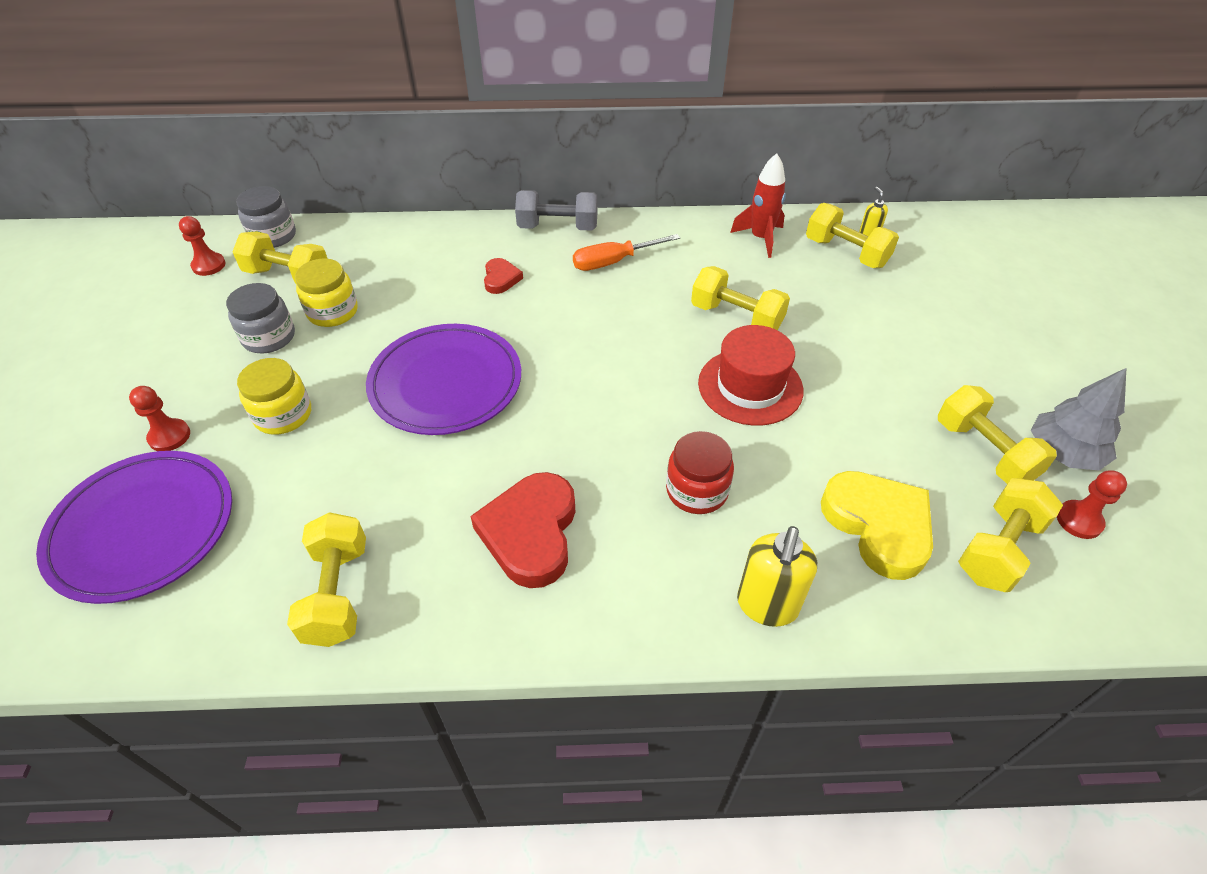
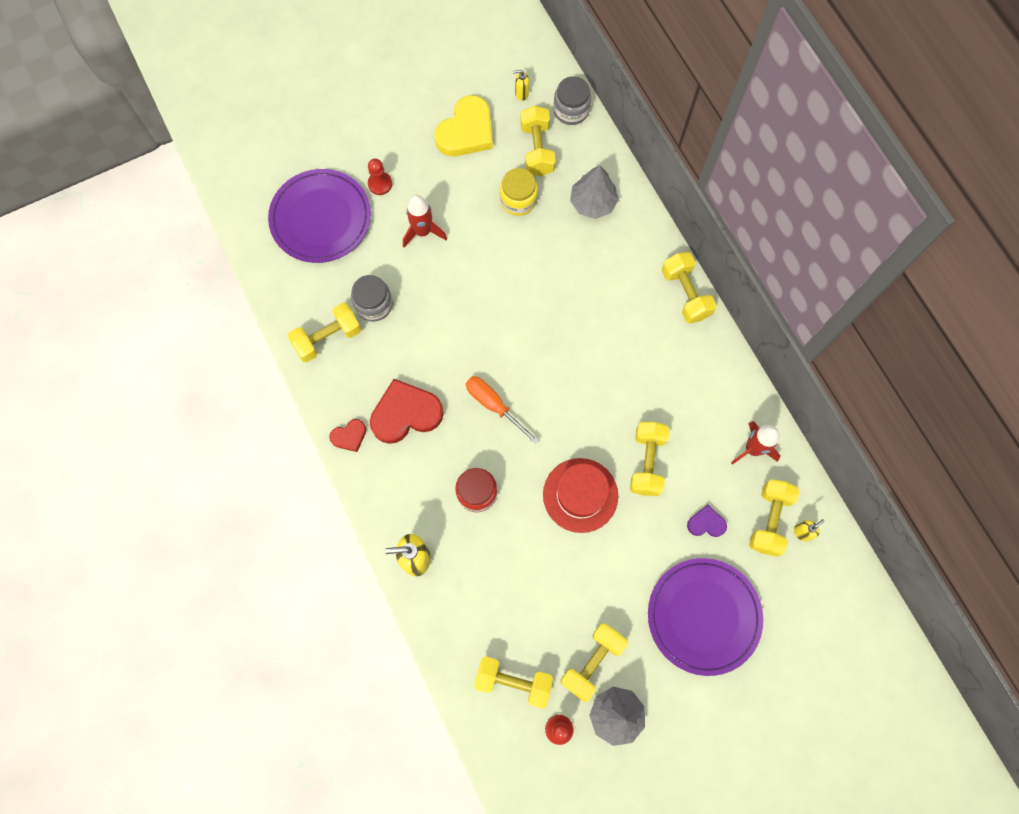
camera: 65 degrees right, 25 degrees up
(209, 265) = (521, 94): red pawn -> yellow soap dispenser
(269, 337) = (477, 179): grey jar -> grey jar (374, 304)
(283, 415) = (423, 232): yellow jar -> red rocket
(395, 256) = (593, 202): none -> grey tree
(446, 383) = (491, 306): purple plate -> purple plate (703, 616)
(501, 279) = (605, 285): red heart -> red heart (349, 436)
(558, 227) = (685, 294): grey dumbbell -> yellow dumbbell
(613, 262) = (665, 352): orange screwdriver -> orange screwdriver (494, 405)
(831, 296) = (706, 523): none -> purple heart
(878, 525) = (499, 606): yellow heart -> yellow heart (466, 131)

